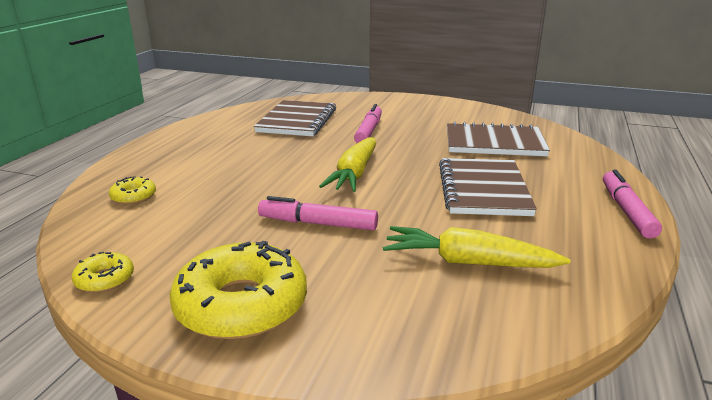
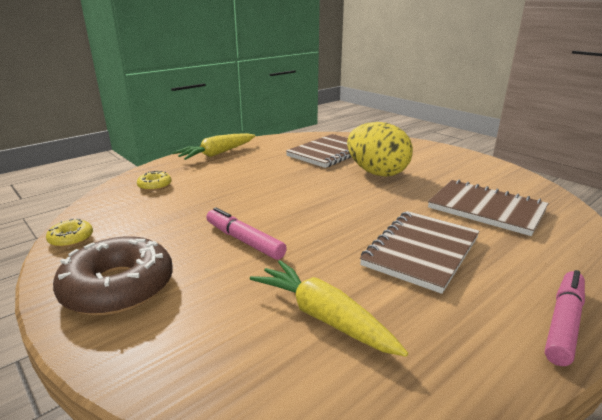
camera: 30 degrees right, 0 degrees up
(241, 305) = (118, 287): yellow donut -> brown donut
(354, 174) = (322, 206): yellow carrot -> yellow carrot (217, 153)
(368, 131) = (377, 173): pink marker -> yellow egg

